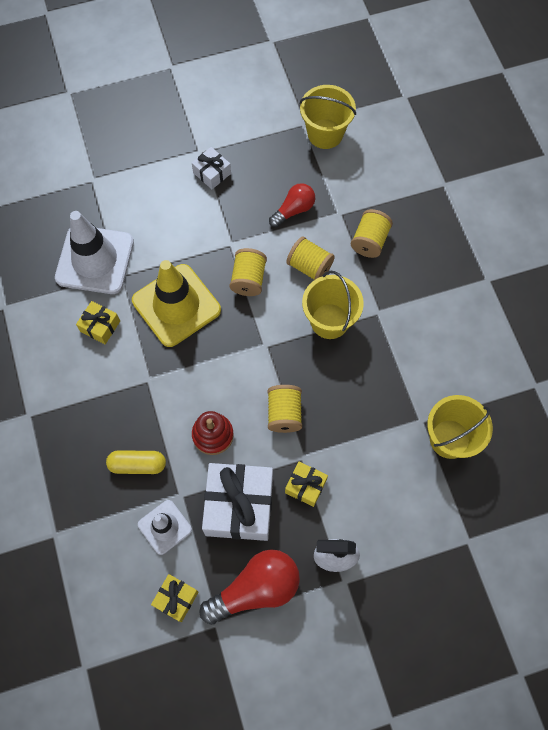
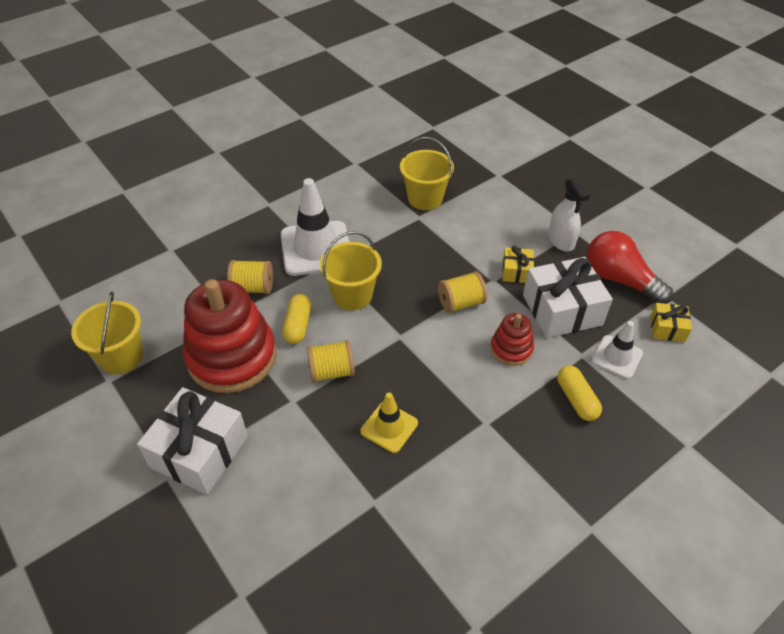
camera: 110 degrees left, 20 degrees down
(95, 260) = (364, 539): white traffic cone -> white traffic cone (316, 248)
(100, 326) = (448, 496): yellow gift -> none
(176, 305) = (389, 427): yellow traffic cone -> yellow traffic cone, size x0.55
(212, 173) = (199, 451): white gift -> white gift, size x2.00
(294, 210) = (232, 357): red light bulb -> red stacking toy
(309, 266) = (298, 325): yellow spool -> yellow capsule

